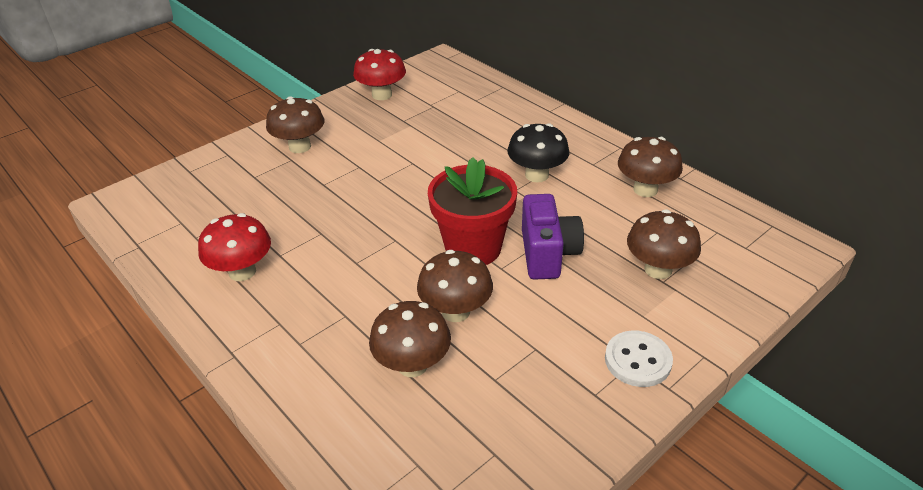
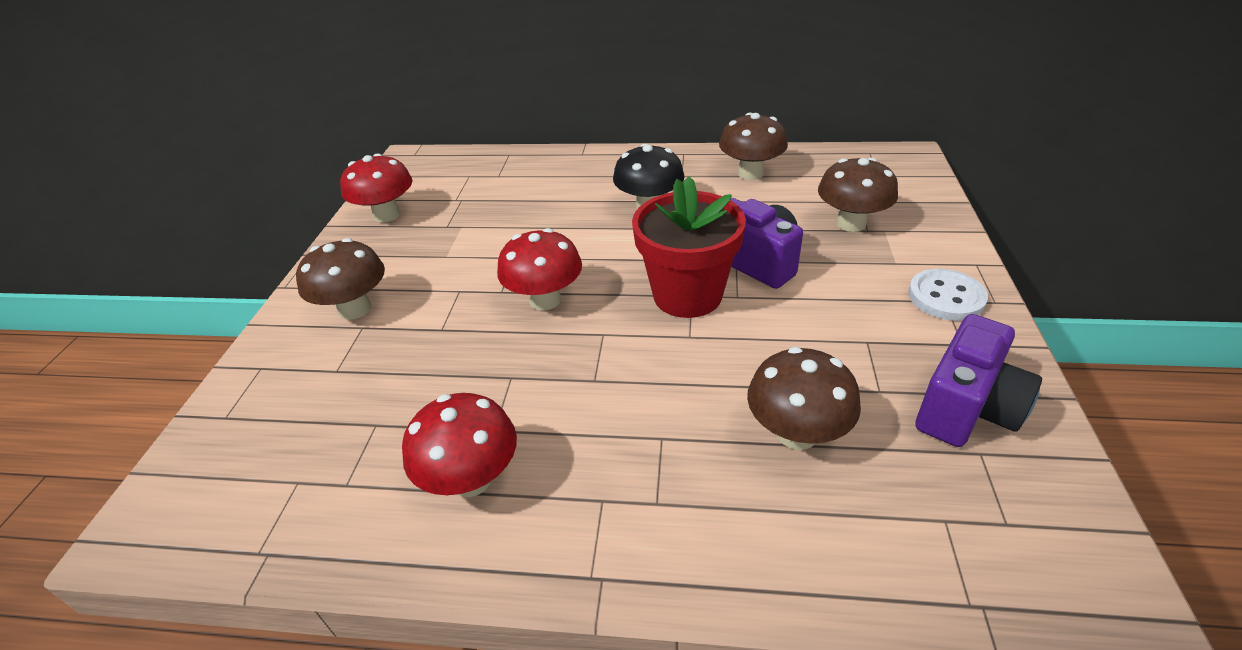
camera: 40 degrees left, 0 degrees up
(393, 200) = (545, 300): none -> red mushroom
(455, 311) = (758, 358): brown mushroom -> none
(529, 427) = (966, 408): none -> purple camera

